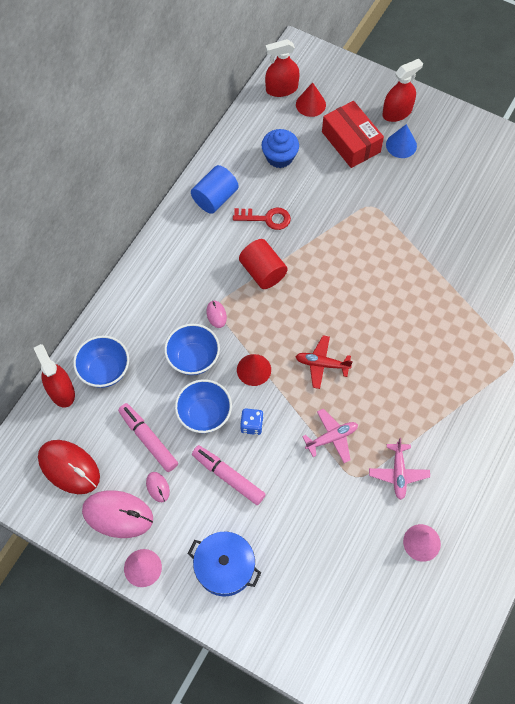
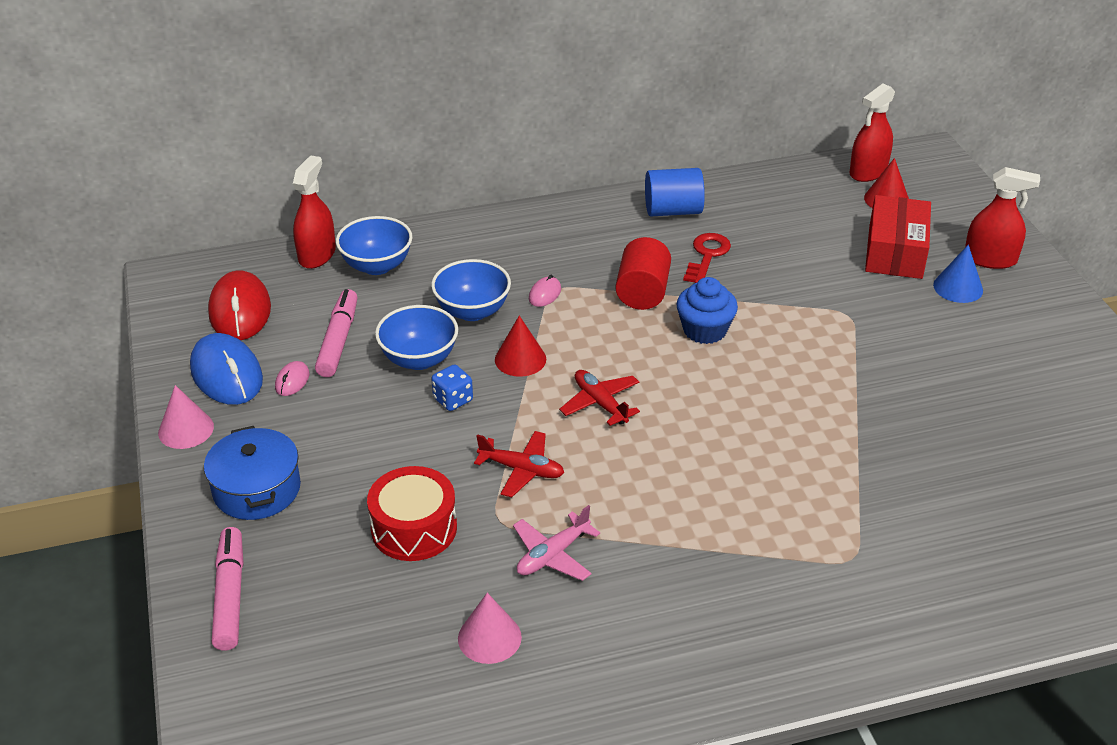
camera: 45 degrees right, 25 degrees down
(118, 514) = (227, 374): pink mouse -> blue mouse
(228, 477) = (368, 422): pink marker -> pink marker (230, 595)
(266, 218) = (707, 256): red key -> red key turned 120 degrees counterclockwise
(279, 157) = (790, 219): blue cupcake -> blue cupcake (704, 330)
(281, 89) = (868, 172): red spray bottle -> red spray bottle turned 75 degrees counterclockwise
(323, 517) = (414, 528): none -> red drum
(331, 438) = (521, 470): pink plane -> red plane

